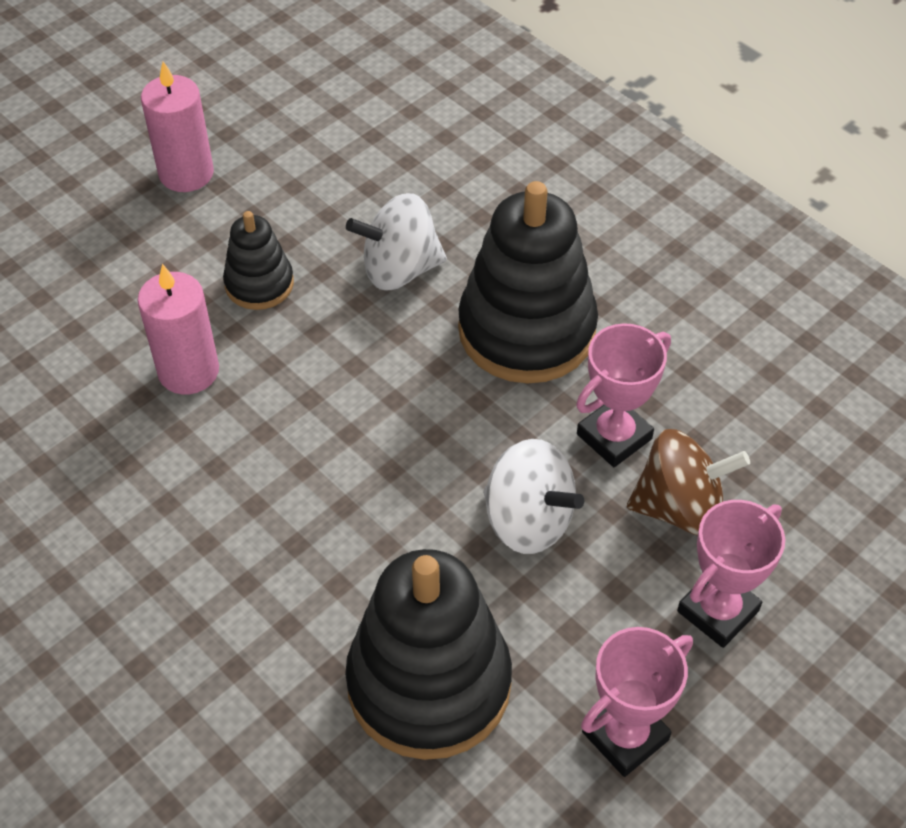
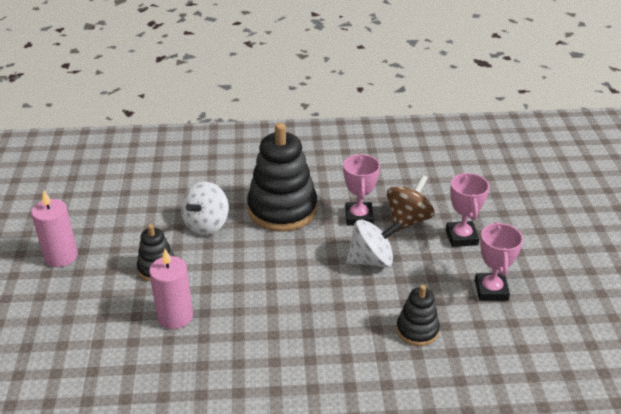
camera: 50 degrees left, 15 degrees down
(429, 683) = (417, 330): black stacking toy -> black stacking toy, size x0.51

